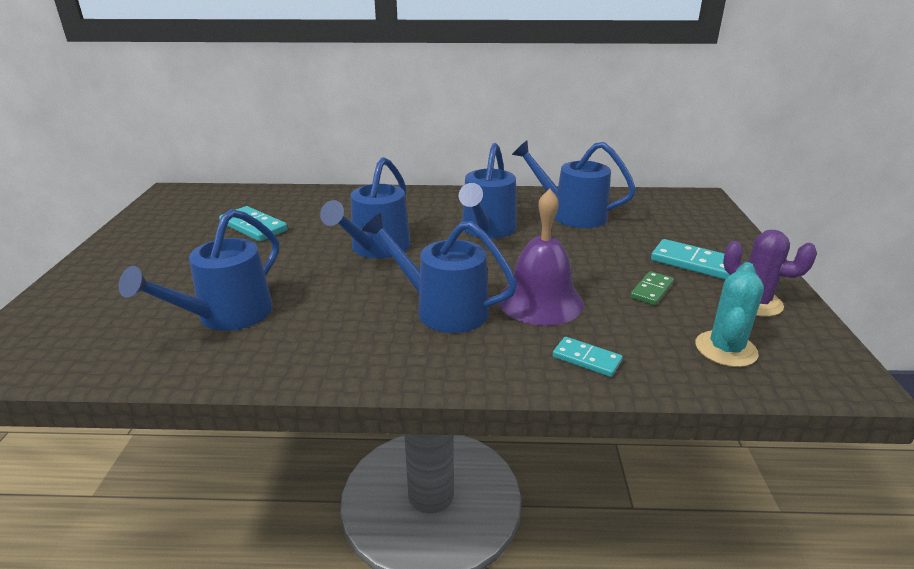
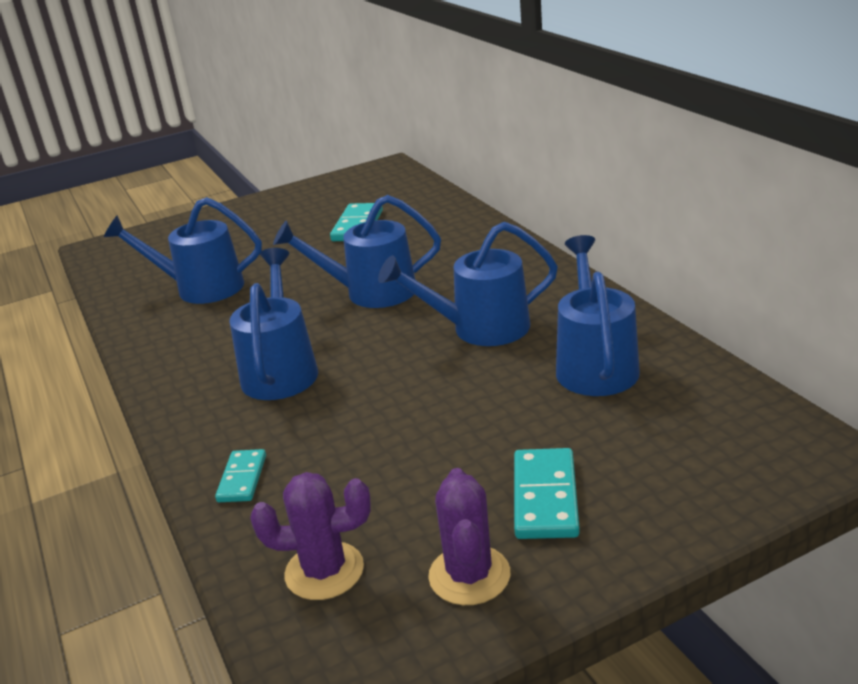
camera: 65 degrees right, 0 degrees up
(540, 301) = (340, 416): purple bell -> none
(651, 290) = (429, 482): green domino -> none
(725, 349) = (324, 571): turquoise cactus -> purple cactus

